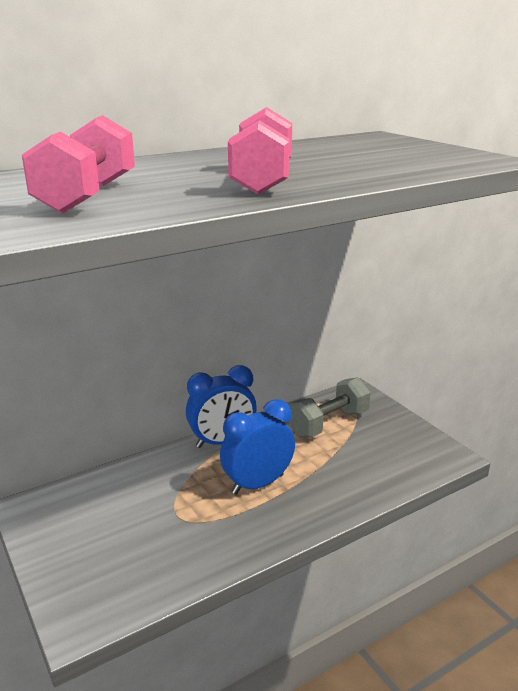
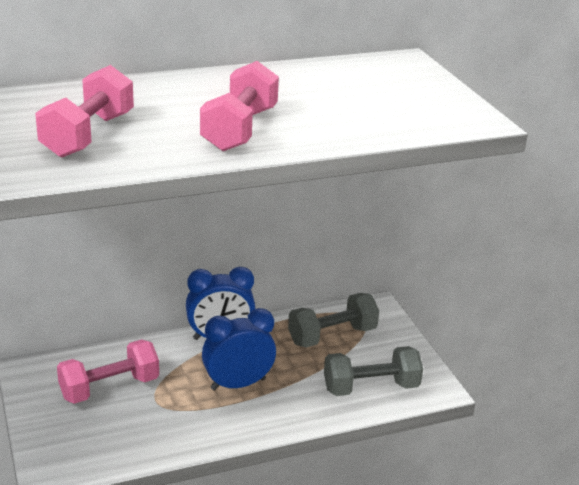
camera: 10 degrees right, 5 degrees up
(124, 511) = (109, 388): none -> pink dumbbell
(388, 465) = (371, 387): none -> grey dumbbell

